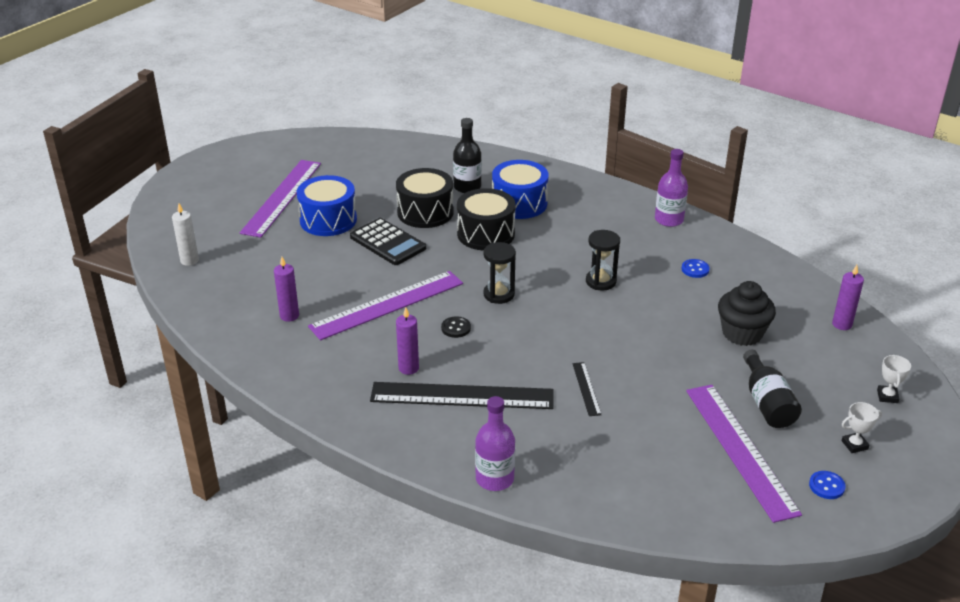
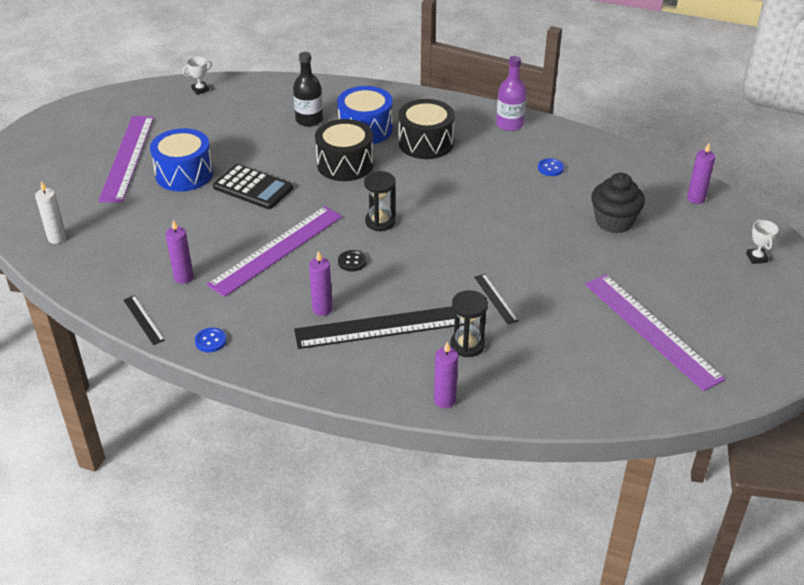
camera: 15 degrees left, 5 degrees up
(237, 348) = (143, 320): none -> black ruler
(425, 212) = (278, 151): black drum -> black drum (426, 143)
(494, 478) = (444, 400): purple bottle -> purple candle
(601, 281) = (470, 193): black hourglass -> black hourglass (467, 345)
(767, 403) = (659, 283): black bottle -> none
(826, 486) = (736, 349): blue button -> blue button (211, 341)
(854, 445) = (745, 307): white trophy -> white trophy (200, 90)

